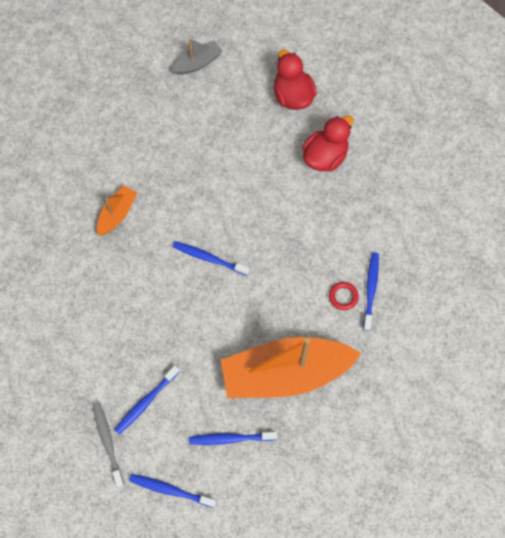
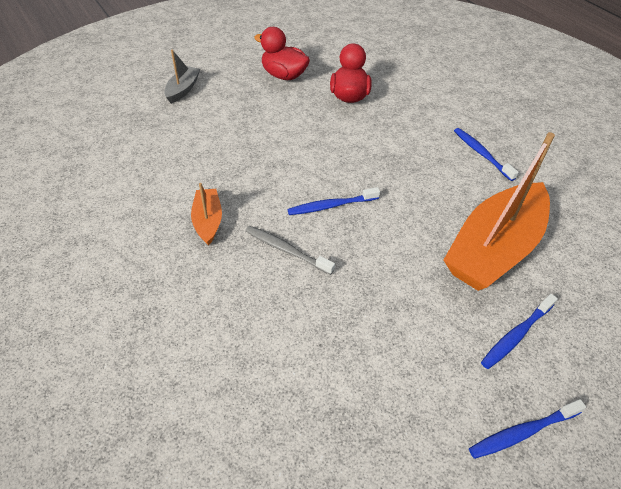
camera: 40 degrees left, 20 degrees down
(108, 442) = (407, 435): grey toothbrush -> grey toothbrush (286, 250)
(145, 402) = (403, 363): blue toothbrush -> none
(343, 296) = (468, 169): red ring -> none

